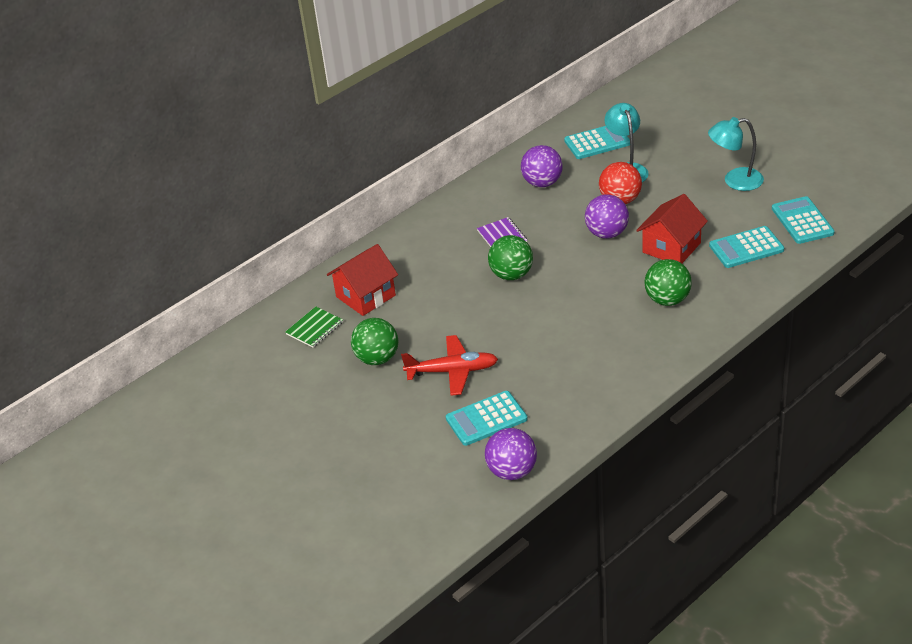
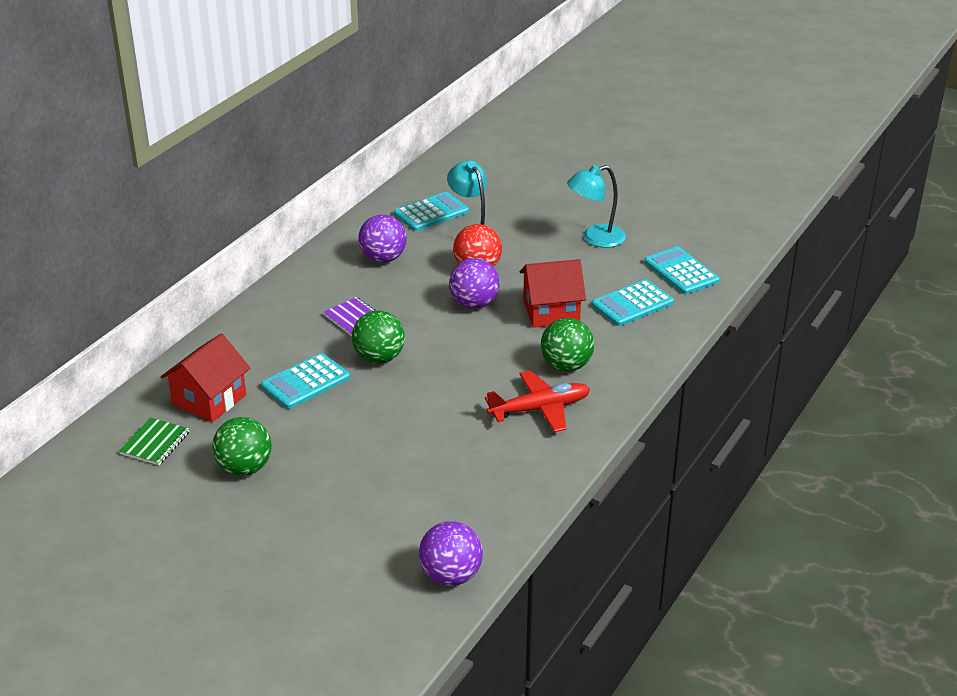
camera: 20 degrees left, 5 degrees down
(452, 371) = (342, 471): red plane -> red plane (539, 409)
(486, 419) = (400, 520): turquoise calculator -> turquoise calculator (306, 382)
(671, 248) = (551, 311): red house -> red house turned 60 degrees clockwise

